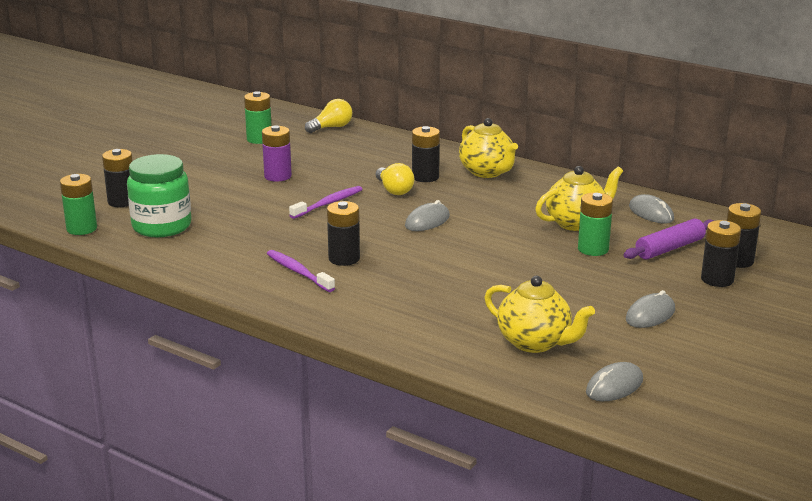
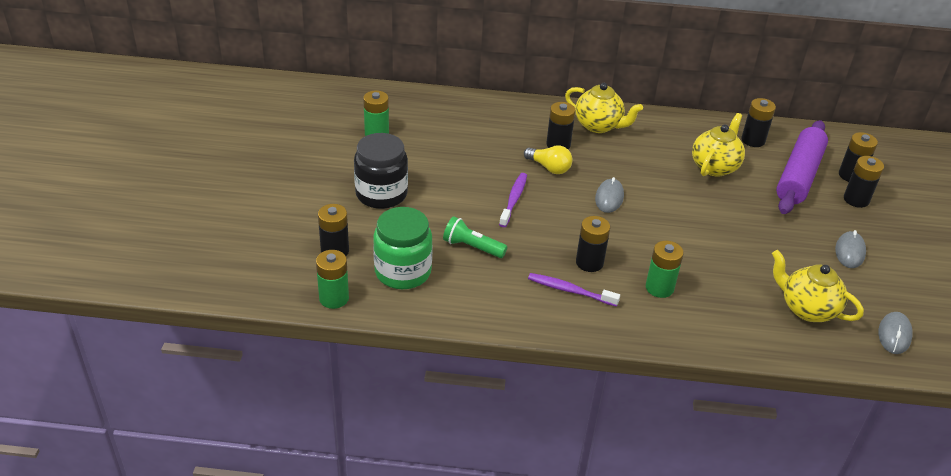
camera: 30 degrees left, 15 degrees up
(210, 176) = (381, 194): none -> black jar
(245, 225) = (472, 247): none -> green flashlight
(278, 176) = (439, 177): purple battery -> none
(331, 127) = (424, 102): yellow light bulb -> none
(535, 342) = (807, 309): yellow teapot -> yellow teapot turned 150 degrees counterclockwise
(593, 249) = (751, 193): green battery -> green battery (659, 288)
(651, 213) = (753, 140): grey mouse -> black battery
(669, 248) = (799, 176): purple rolling pin -> purple rolling pin, size x1.62

